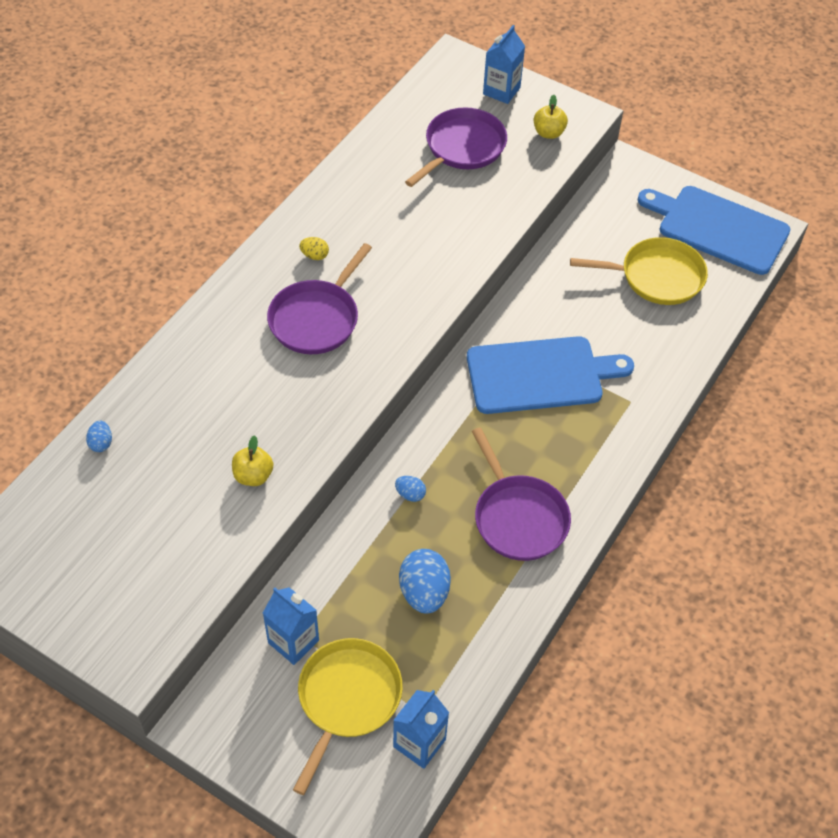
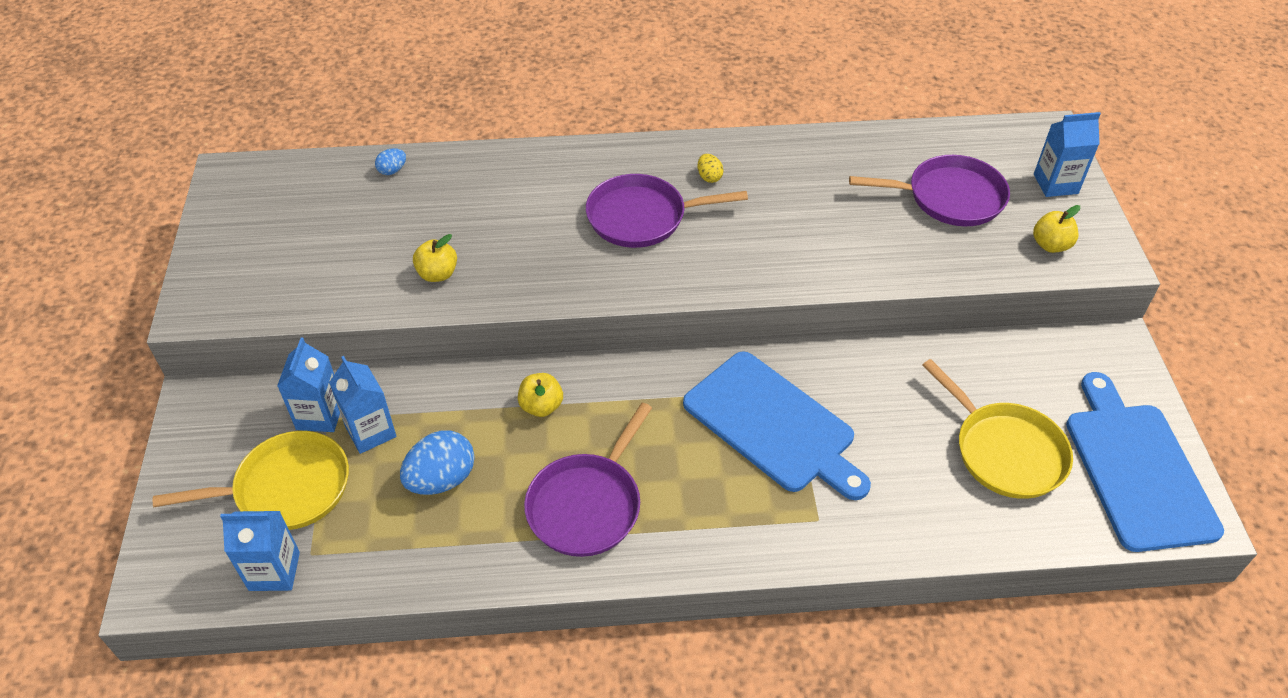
camera: 55 degrees right, 5 degrees down
(340, 615) = (370, 432): none -> blue carton
(410, 494) = (541, 406): blue egg -> yellow apple

